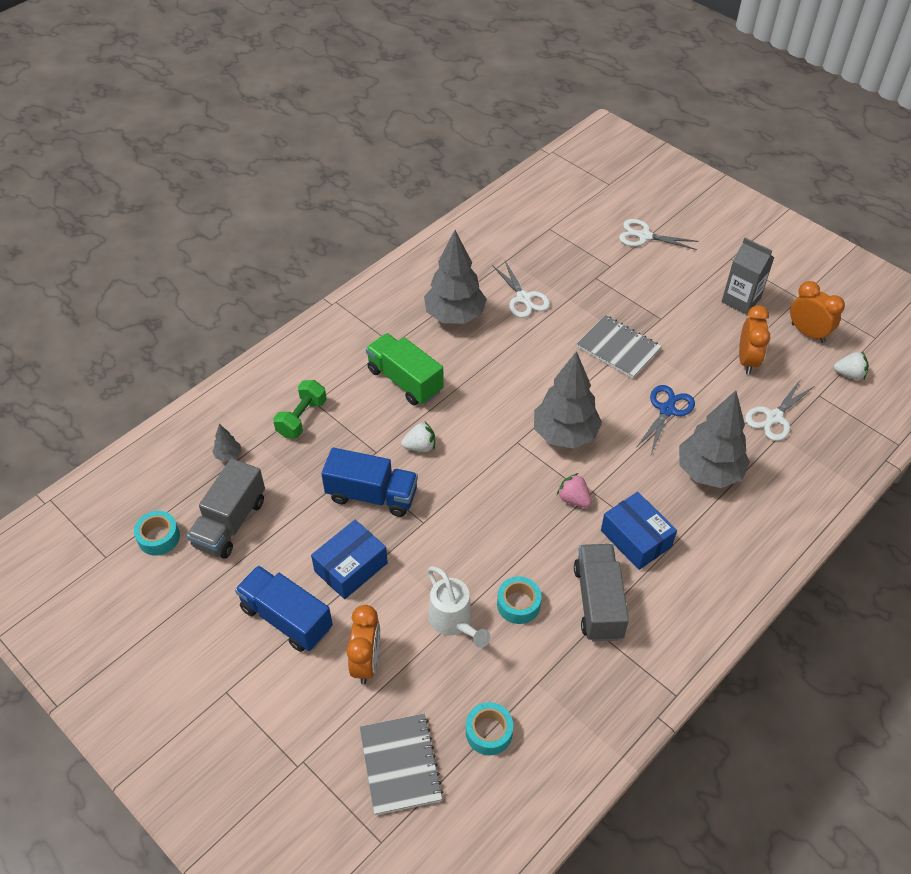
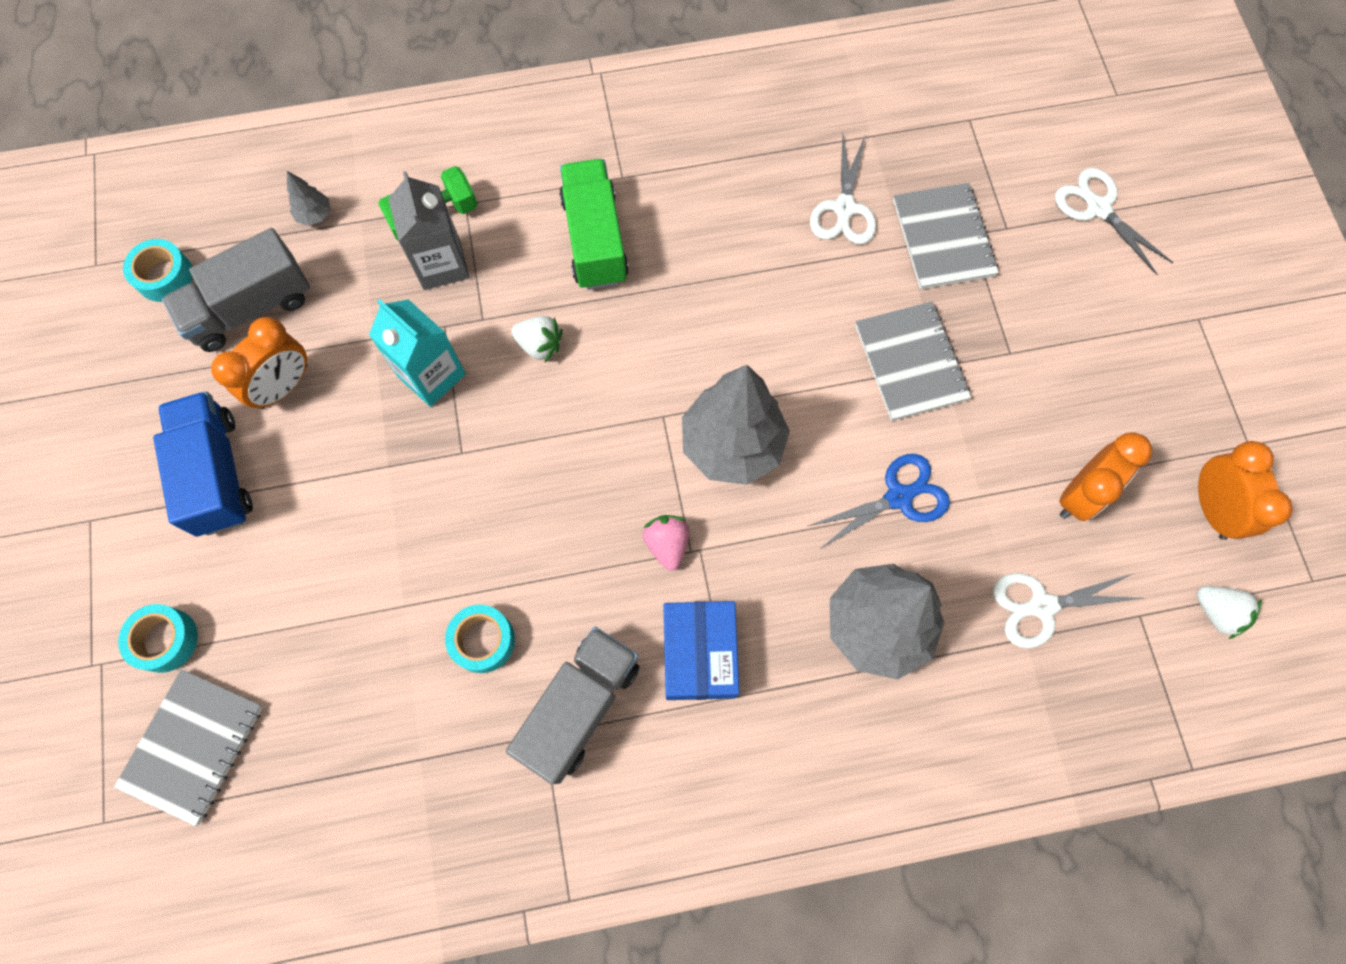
camera: 35 degrees right, 20 degrees up
(351, 567) = (334, 456): blue box -> none
(366, 662) = (257, 591): orange clock -> orange clock (284, 386)
(372, 495) = (431, 375): blue truck -> turquoise carton
(454, 622) = (391, 609): white watering can -> none
(455, 316) = (732, 182): grey tree -> none
(489, 732) = (317, 780): turquoise tape -> turquoise tape (165, 640)
(584, 286) = (943, 238): none -> grey notebook
(741, 300) = (1154, 395): grey carton -> grey carton (441, 264)

